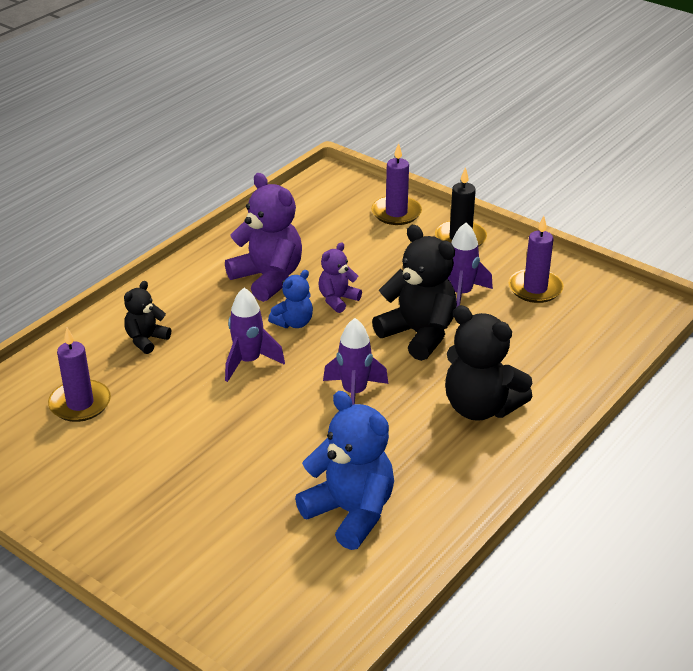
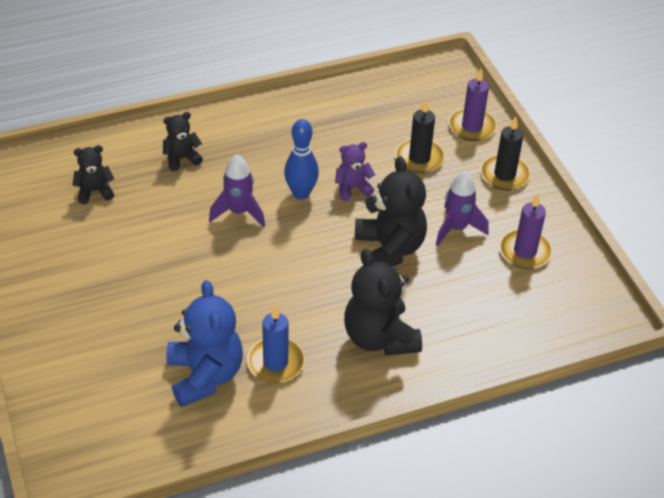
camera: 30 degrees right, 10 degrees up
(80, 404) = (95, 191): purple candle -> black teddy bear
(268, 278) = (315, 144): purple teddy bear -> none
(293, 323) = (301, 193): blue teddy bear -> blue bowling pin
(354, 393) = (294, 277): purple rocket -> none
(374, 253) = (419, 158): none -> black candle
(407, 470) = (275, 362): none -> blue candle

